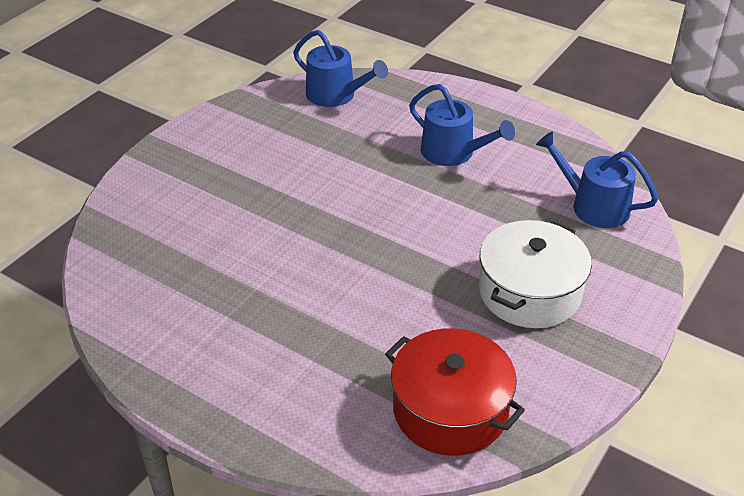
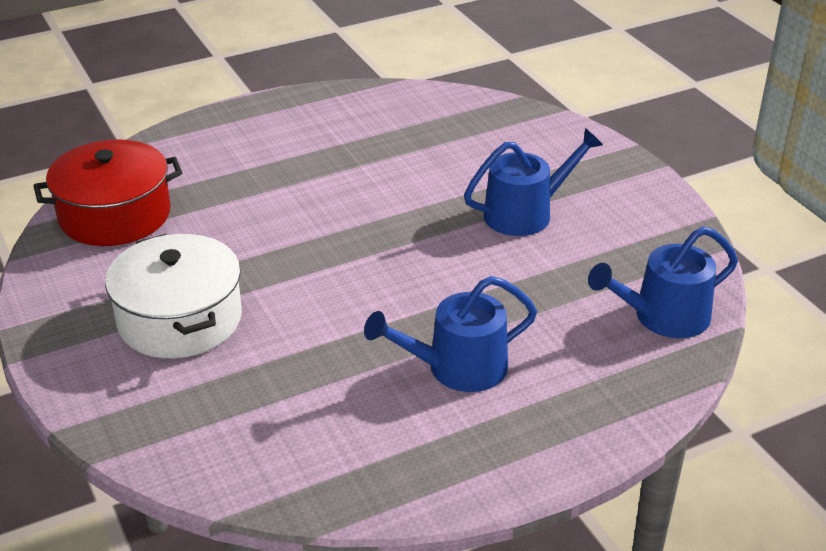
camera: 120 degrees right, 5 degrees down
(593, 206) = (248, 442): blue watering can -> blue watering can (525, 213)

